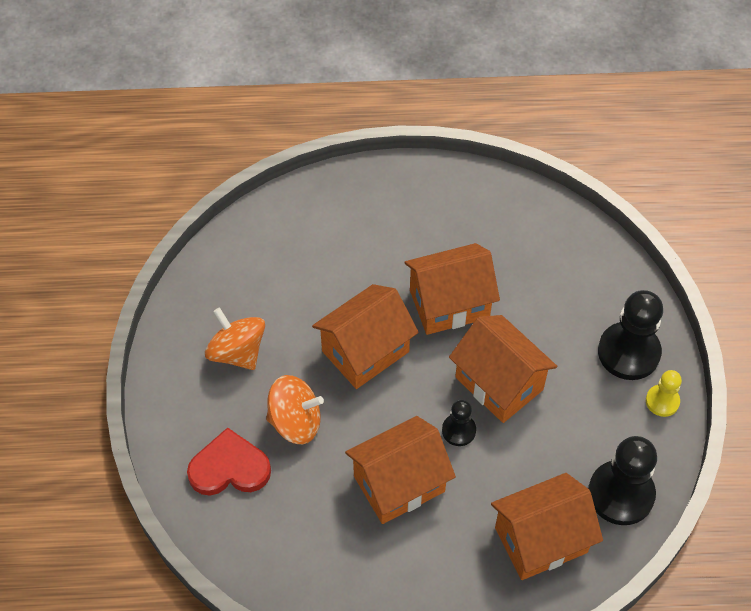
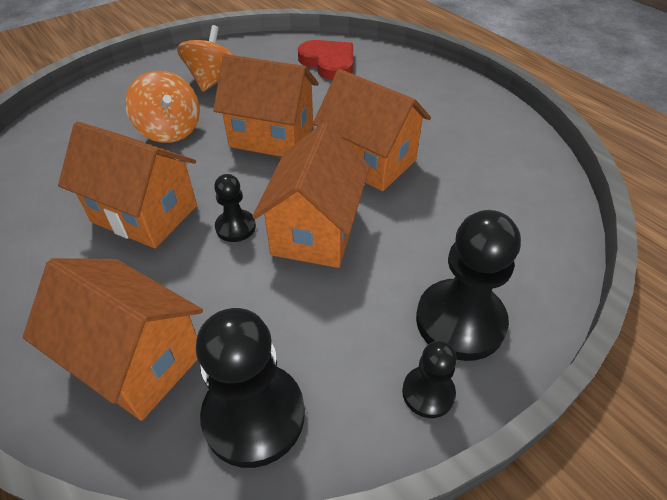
camera: 55 degrees right, 10 degrees down
(229, 468) = (102, 117): red heart -> red heart (328, 62)
(662, 401) = (428, 393): yellow pawn -> black pawn

